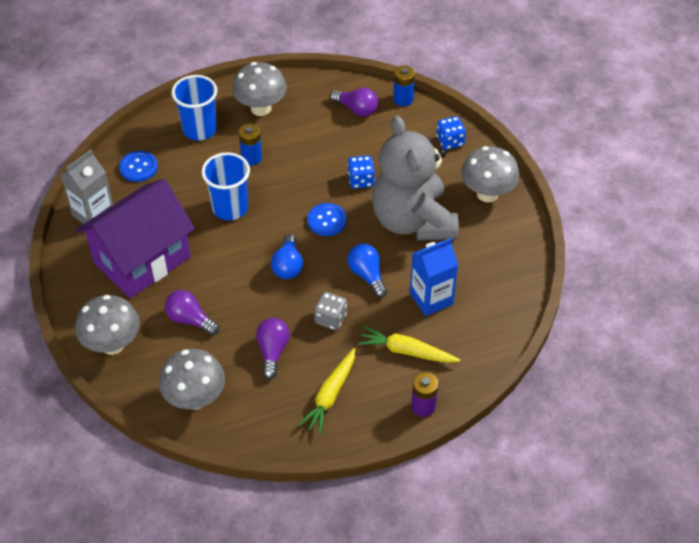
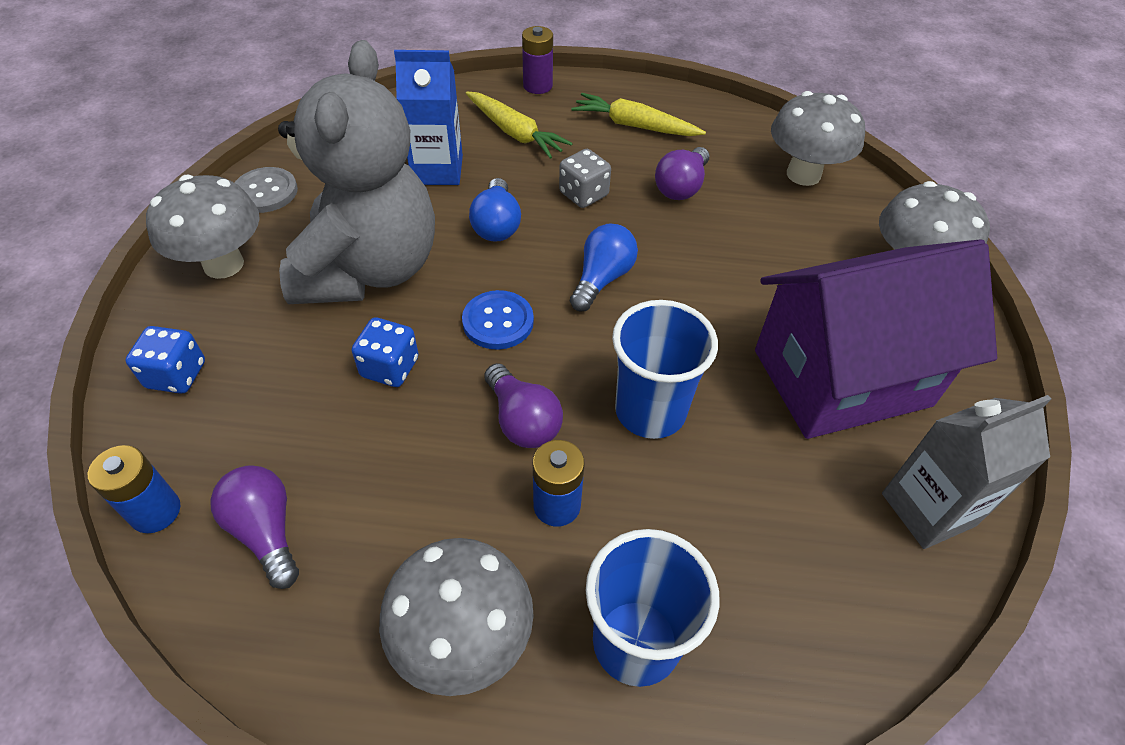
camera: 155 degrees left, 0 degrees up
(138, 167) = (811, 591): blue button -> none
(190, 319) = (783, 261): purple light bulb -> purple light bulb (522, 420)
(330, 395) = (634, 126): yellow carrot -> yellow carrot turned 120 degrees counterclockwise
(513, 241) = (265, 192): none -> grey button

